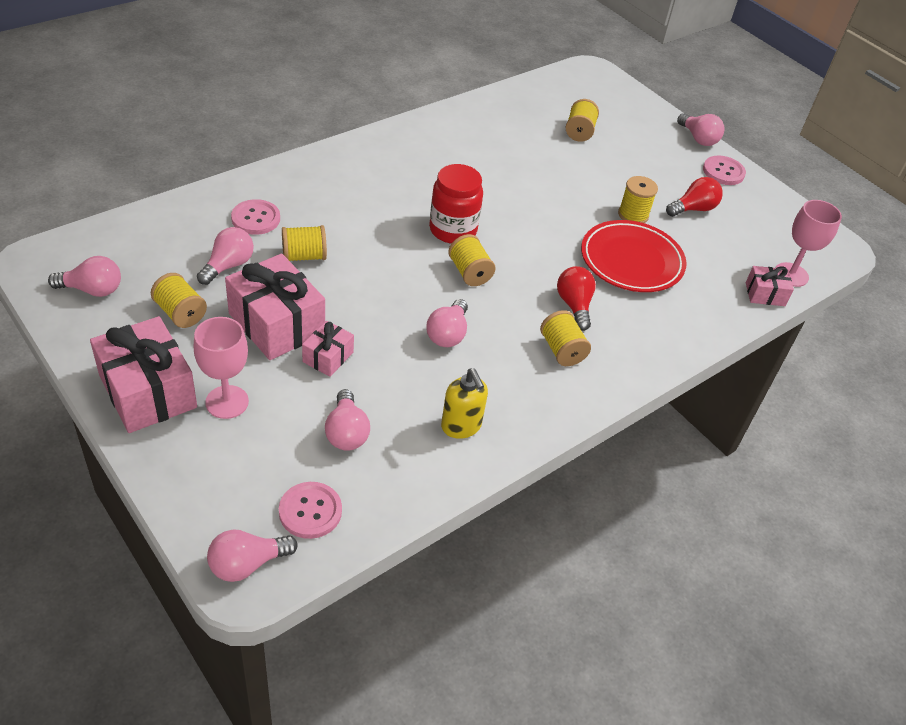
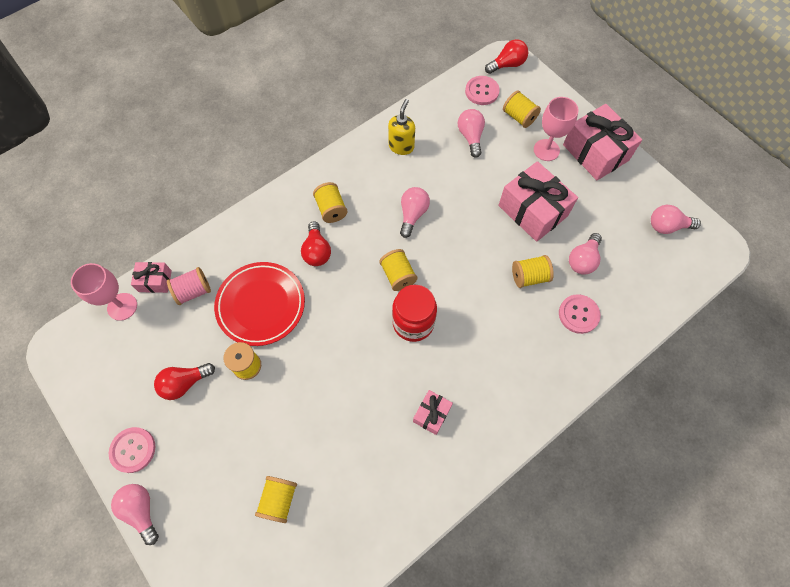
camera: 175 degrees left, 20 degrees up
(180, 313) = (600, 213): yellow spool -> yellow spool (519, 117)
(247, 564) = (507, 65): pink light bulb -> red light bulb
(328, 357) = (492, 187): pink gift -> pink gift (431, 414)
(461, 426) = (401, 146): yellow soap dispenser -> yellow soap dispenser turned 45 degrees clockwise
(715, 281) = (193, 291): none -> pink spool

